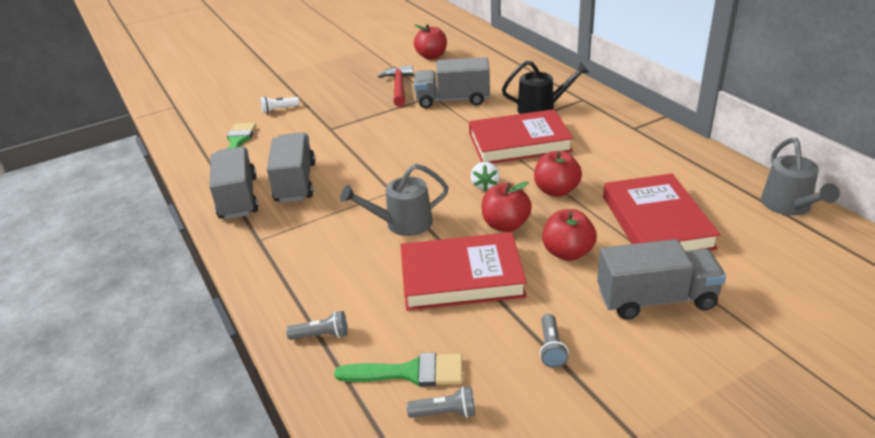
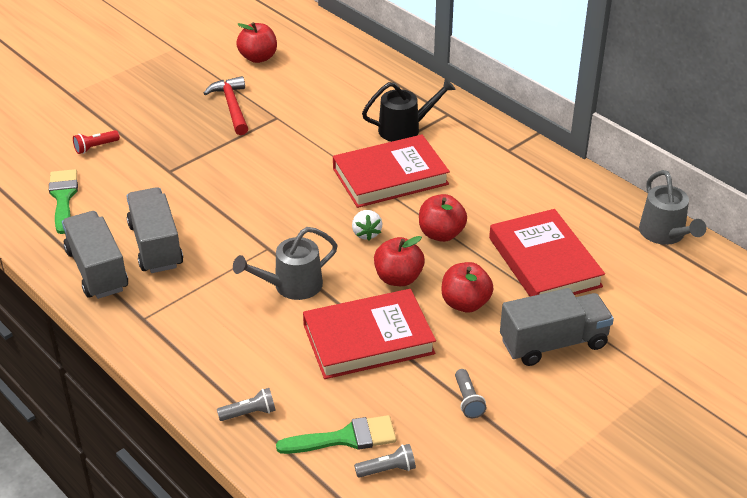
camera: 15 degrees left, 5 degrees up
(279, 109) = (95, 147): white flashlight -> red flashlight
(453, 100) = (302, 122): grey truck -> none

